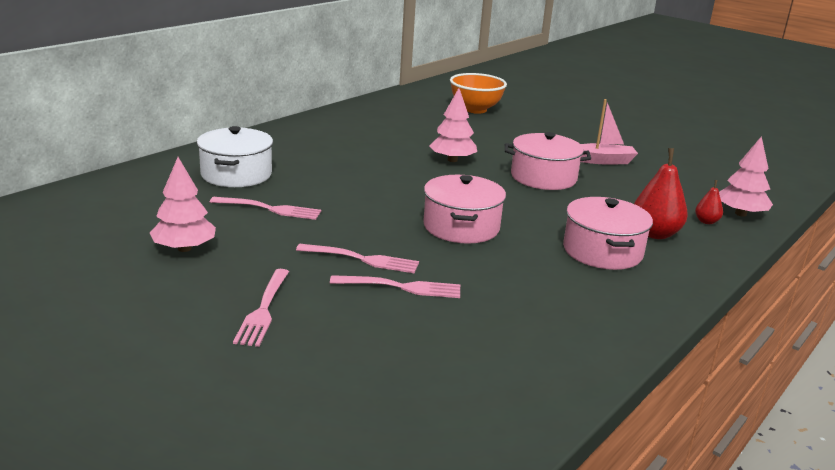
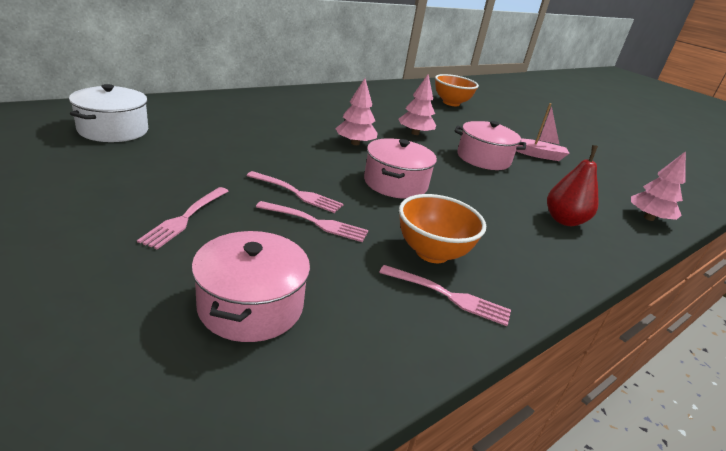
camera: 10 degrees right, 5 degrees up
(184, 248) = (160, 158): pink tree -> pink tree (355, 143)
(236, 174) = (241, 114): white pot -> white pot (113, 130)
(269, 209) = (248, 142): pink fork -> pink fork (448, 296)
(535, 295) = (432, 253): none -> orange bowl
(602, 251) = (510, 226): pink pot -> pink pot (251, 305)
(706, 221) = (615, 219): red pear -> none

